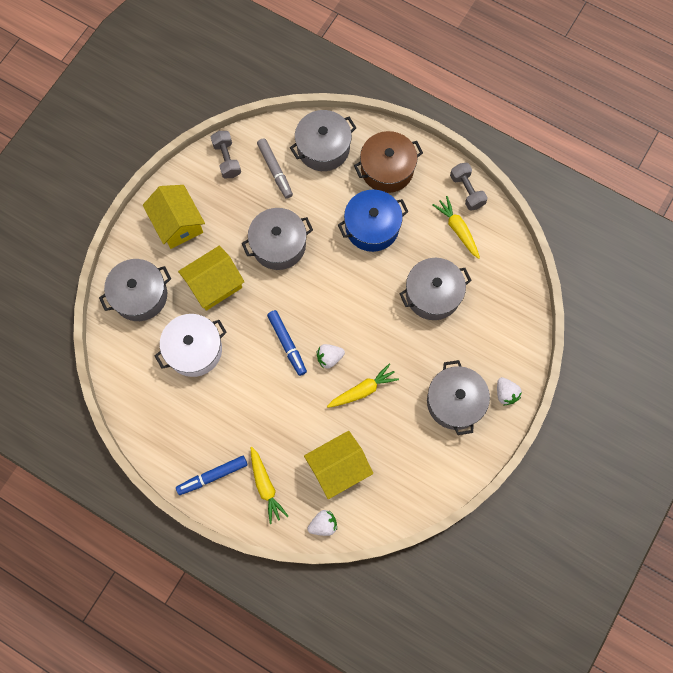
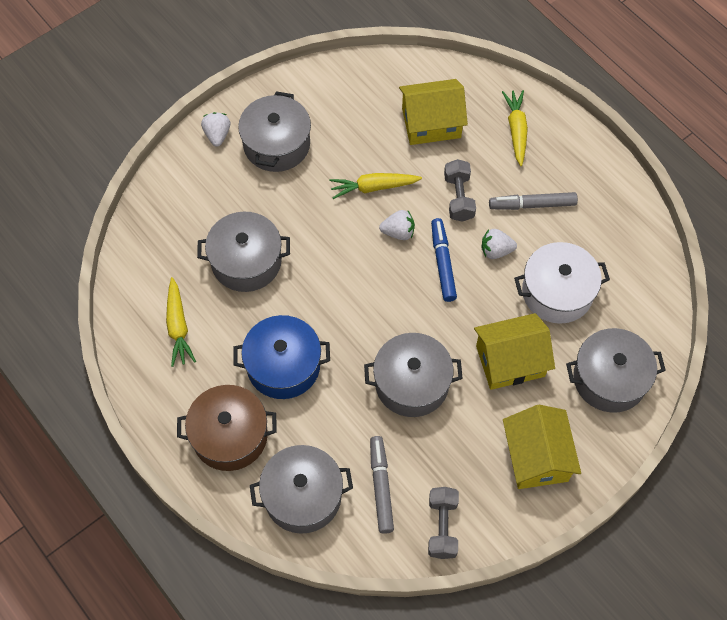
camera: 160 degrees left, 10 degrees down
(212, 476) = (572, 157): blue marker -> none
(233, 418) = (532, 205): none -> grey marker
(323, 524) = (466, 79): white strawberry -> white strawberry (496, 251)
(467, 191) = (141, 371): grey dumbbell -> grey dumbbell (458, 197)

